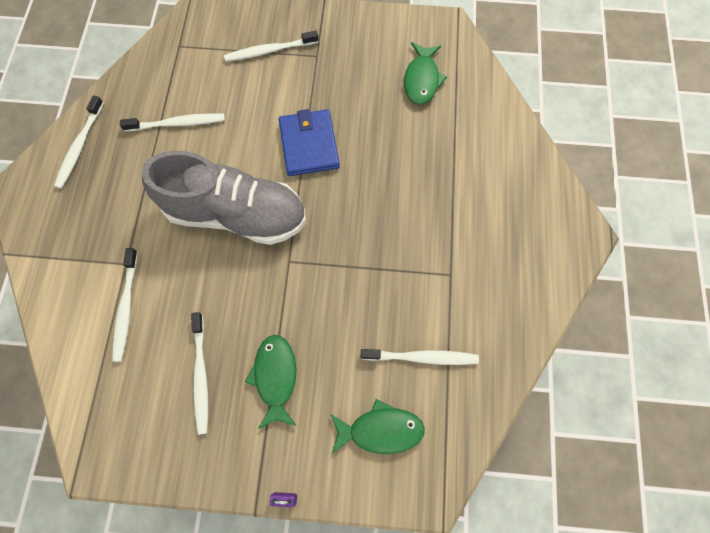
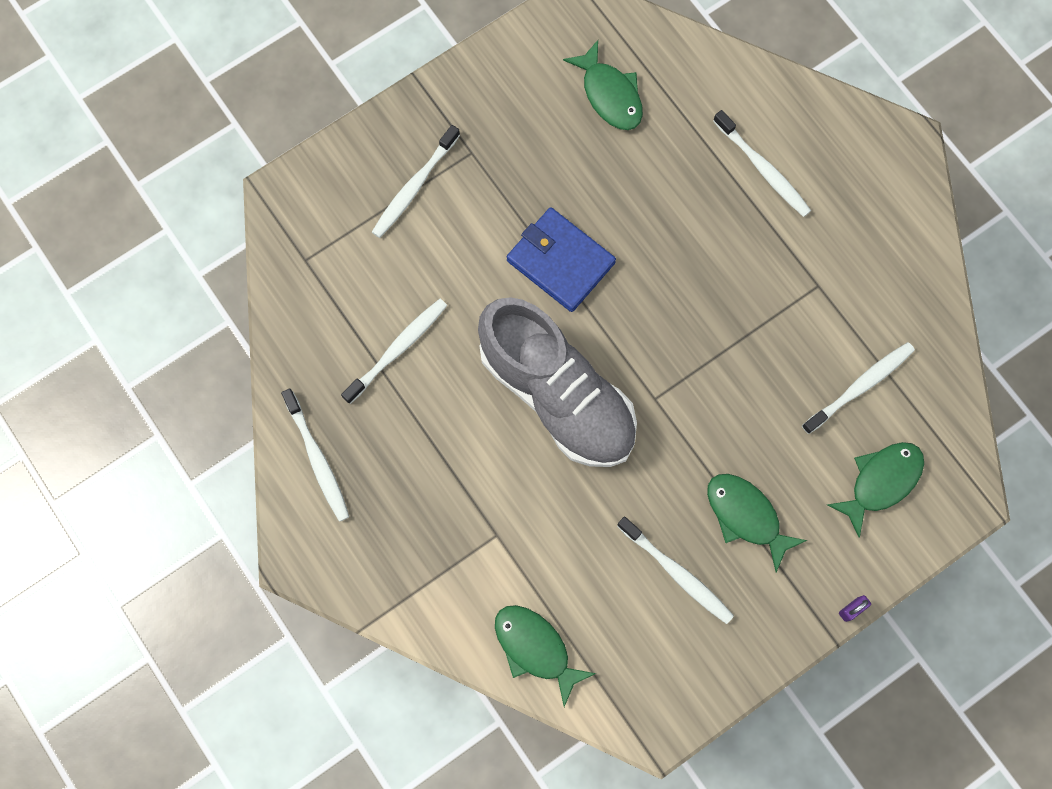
camera: 40 degrees left, 5 degrees up
(79, 347) = (535, 648): none -> green fish
(126, 308) = (542, 575): white toothbrush -> white toothbrush (763, 169)
(236, 214) = (557, 394): grey shoe -> grey shoe turned 75 degrees clockwise

